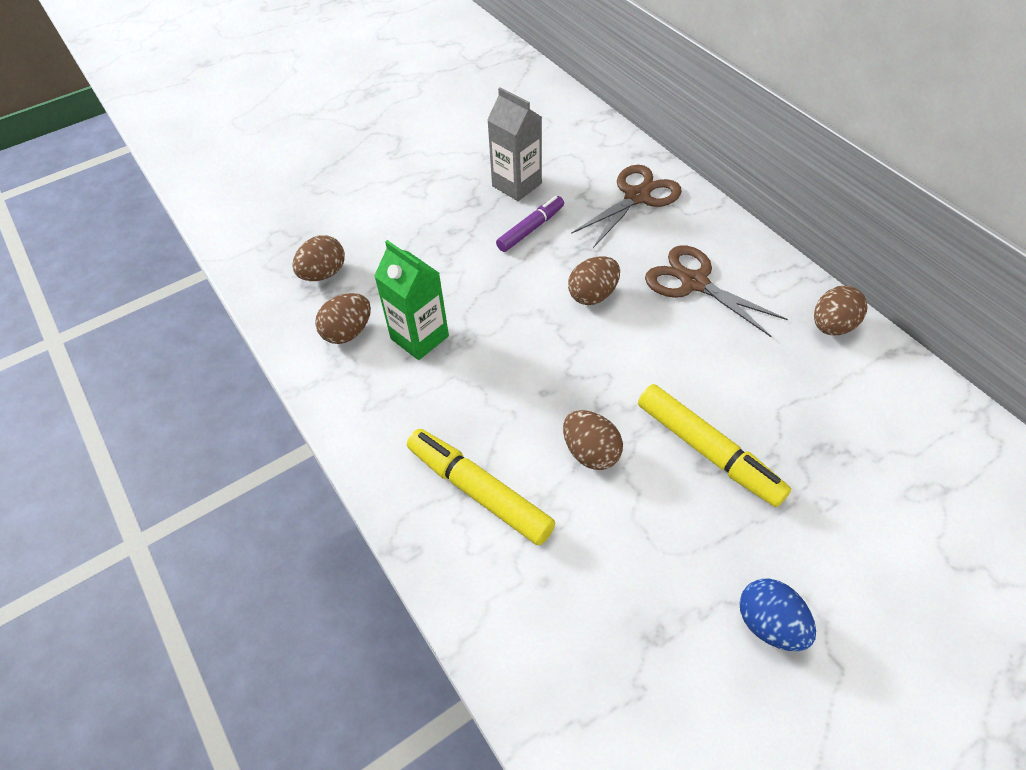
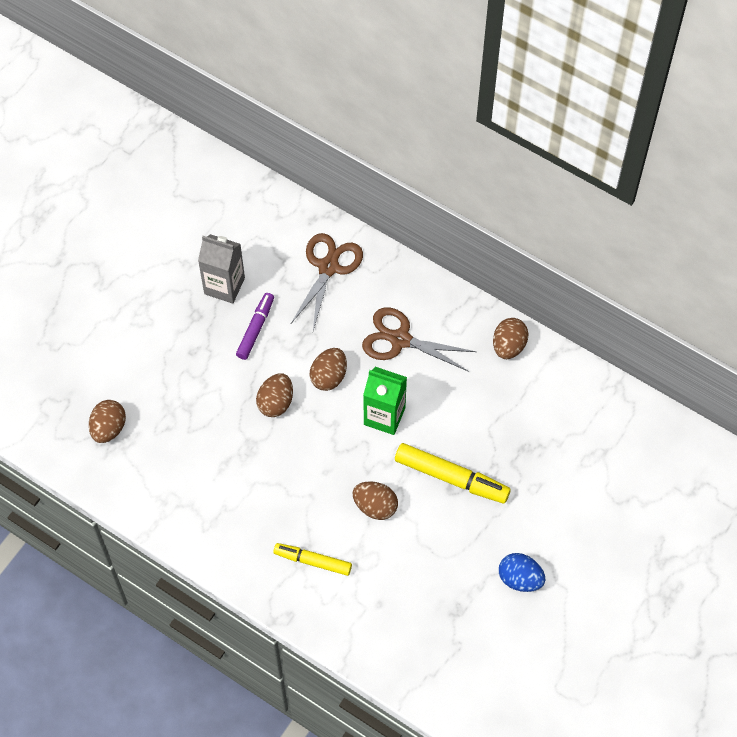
camera: 25 degrees left, 10 degrees up
(348, 332) = (158, 473): brown egg -> brown egg (276, 402)
(419, 337) = (215, 459): green carton -> green carton (384, 416)
(479, 491) = (313, 561): yellow marker -> yellow marker, size x0.65

